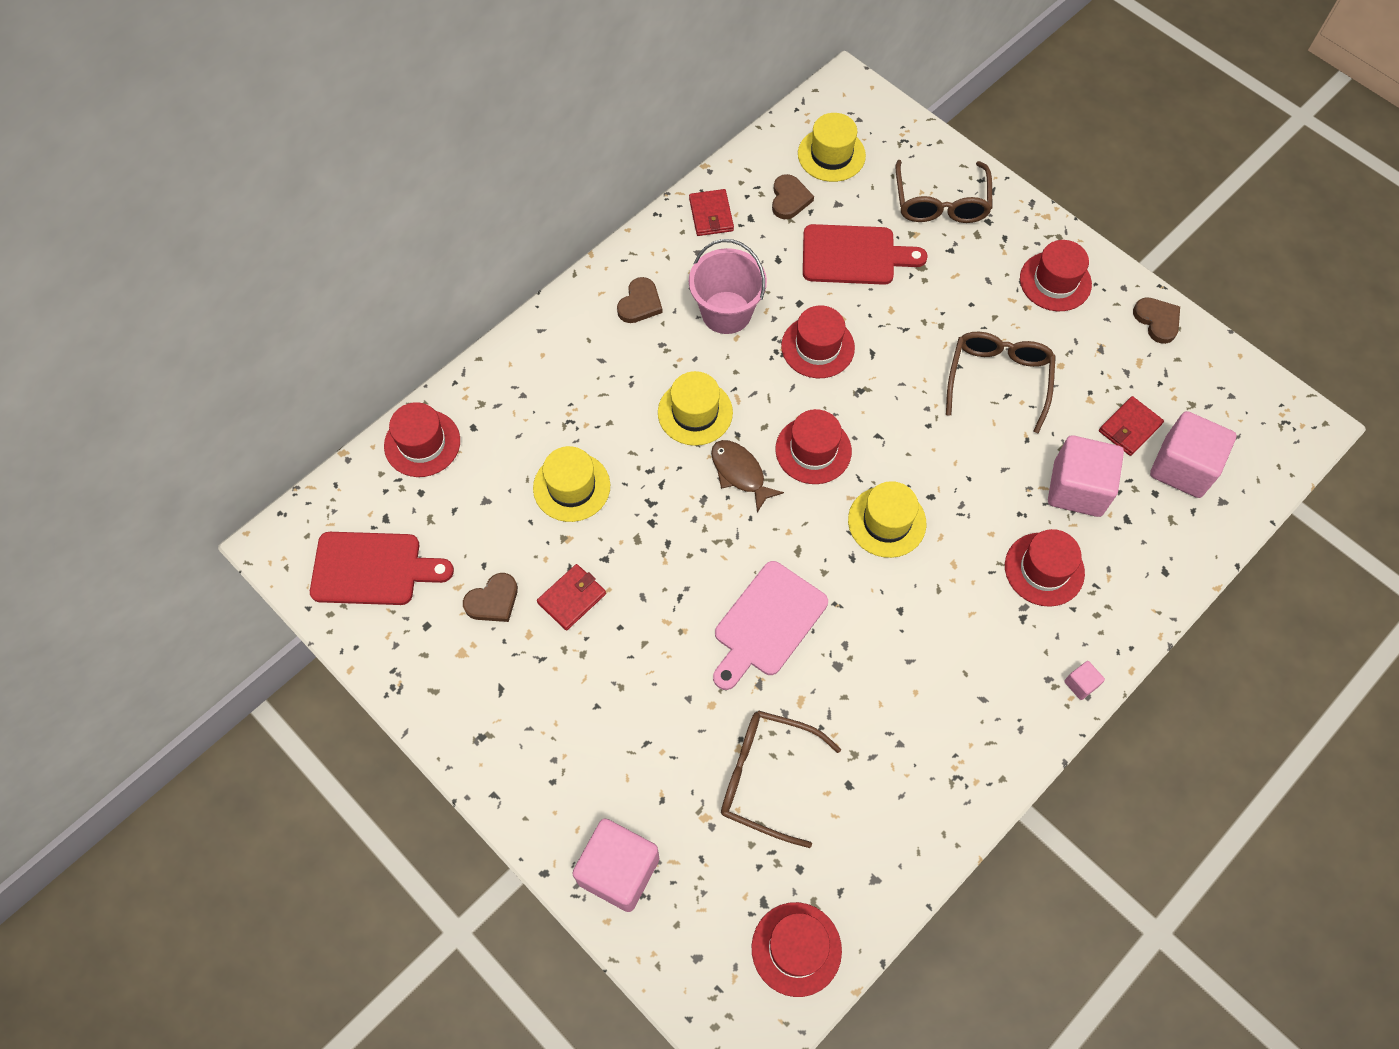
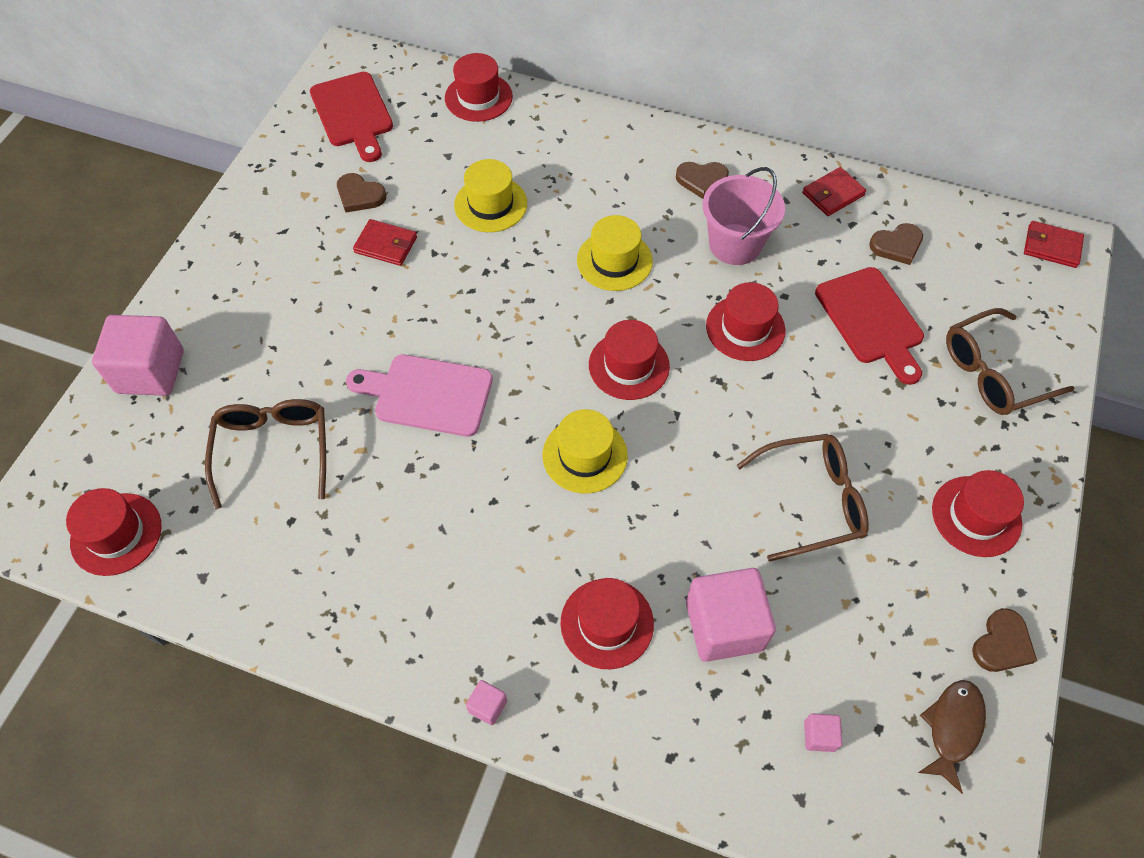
camera: 65 degrees right, 5 degrees down
(740, 473) = (571, 317): brown fish -> brown fish (952, 728)
(831, 155) = (976, 259): yellow hat -> none
(1129, 428) = (836, 658): red wallet -> red wallet (1051, 246)
(1182, 467) = (819, 736): pink cube -> pink cube, size x0.43

